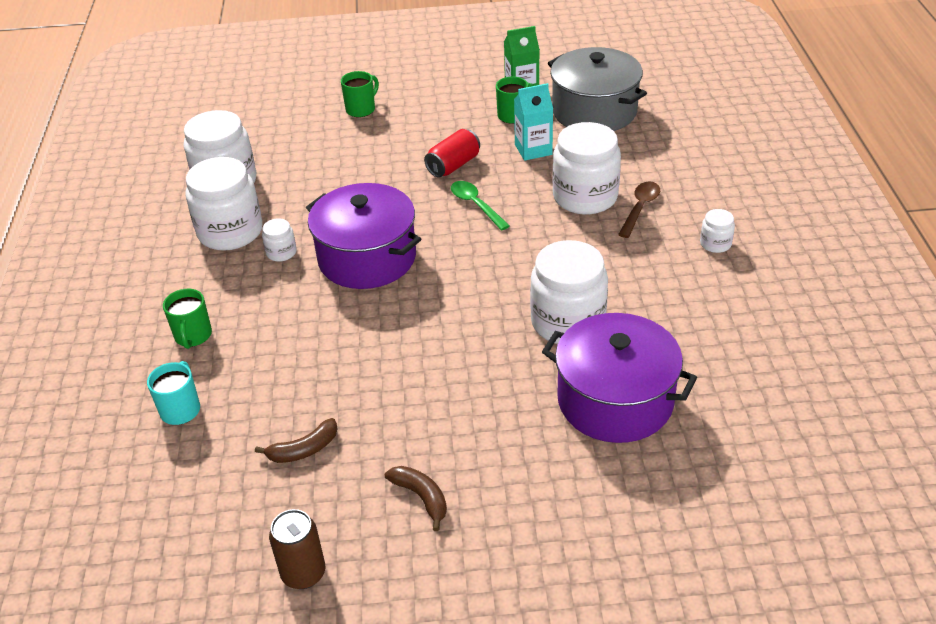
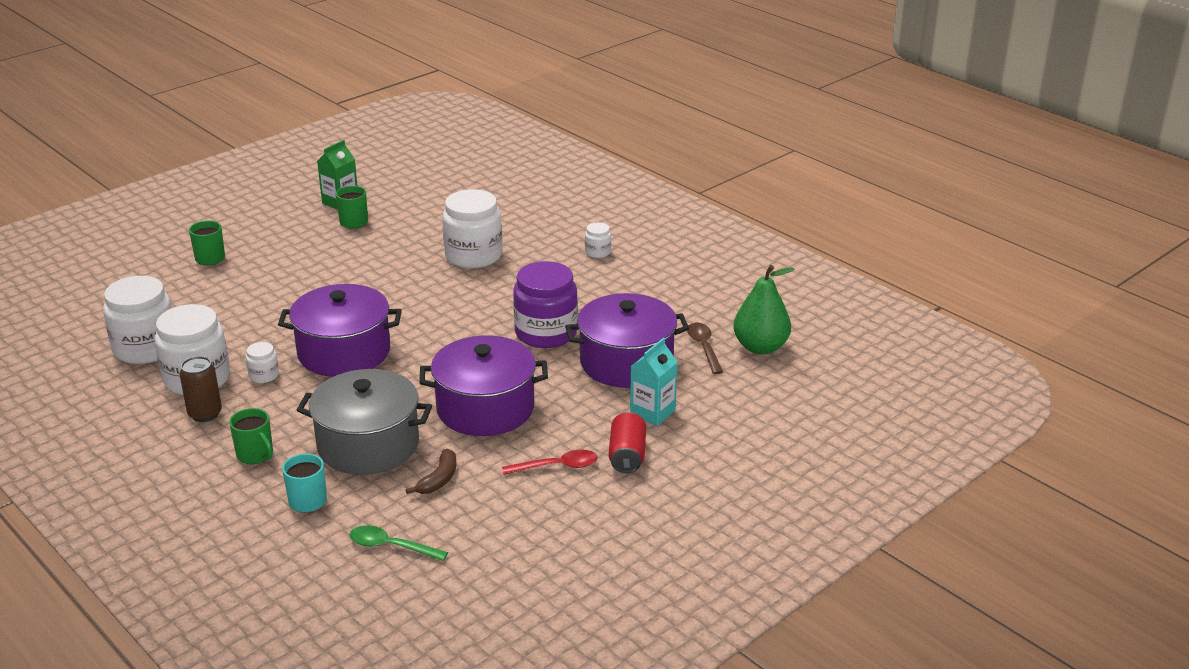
camera: 40 degrees left, 10 degrees down
(303, 573) = (524, 540): brown can -> brown can (205, 414)
(421, 497) = (557, 466): brown banana -> red spoon
(424, 386) = (485, 408): none -> purple pot
(453, 165) = (343, 270): red can -> red can (627, 455)
(476, 205) = (393, 289): green spoon -> green spoon (391, 546)
(533, 150) = (398, 239): turquoise carton -> turquoise carton (652, 412)
(568, 322) = (546, 333): white jar -> purple jar
(594, 111) = (418, 199): grey pot -> grey pot (368, 445)
(640, 208) = (522, 249): brown spoon -> brown spoon (704, 347)
(788, 456) = (760, 347): none -> green pear

